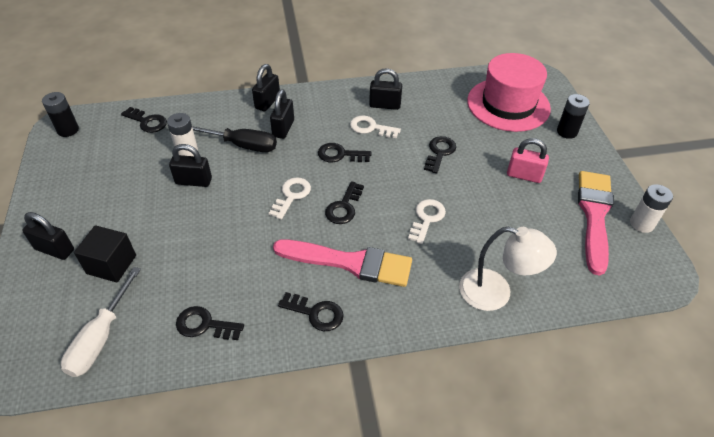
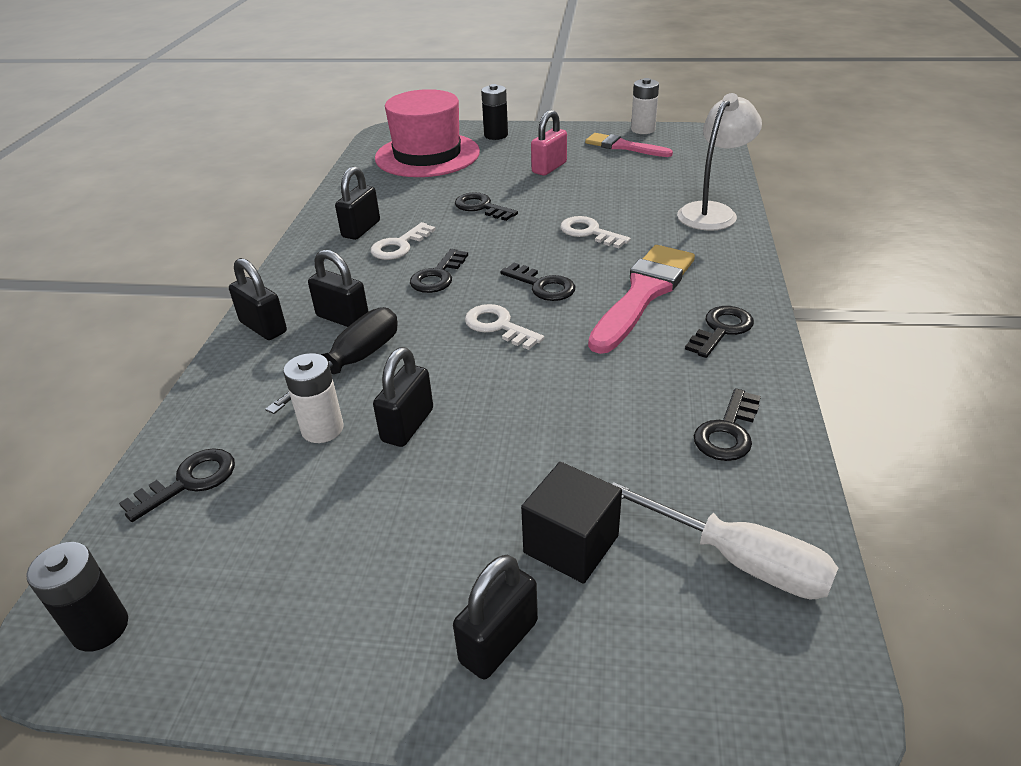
camera: 70 degrees left, 10 degrees down
(594, 215) = (623, 147): pink brush -> pink brush, size x0.64

